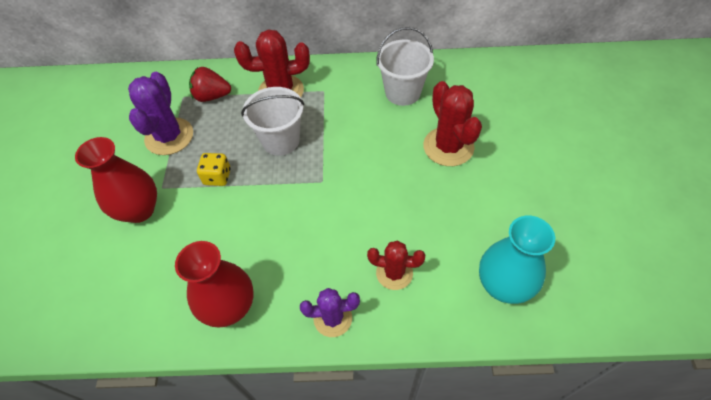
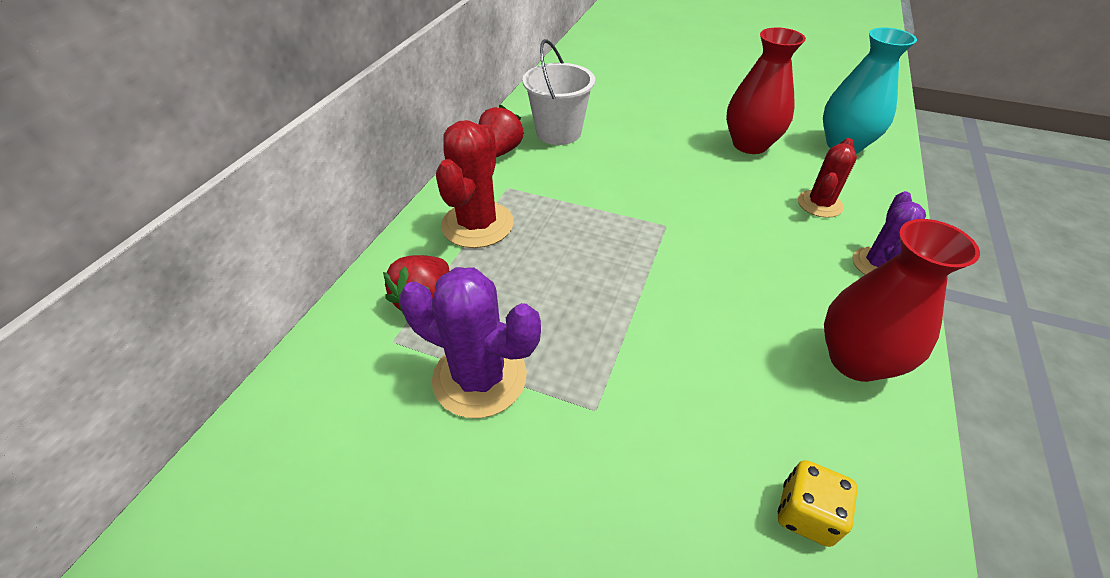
camera: 70 degrees left, 10 degrees down
(139, 210) = (634, 453): red vase -> red vase (750, 144)
(217, 177) = (608, 328): yellow dice -> yellow dice (806, 514)
(281, 140) = (574, 245): white bucket -> none
(360, 72) = (500, 152): none -> red strawberry
(448, 147) = (659, 127): red cactus -> none

